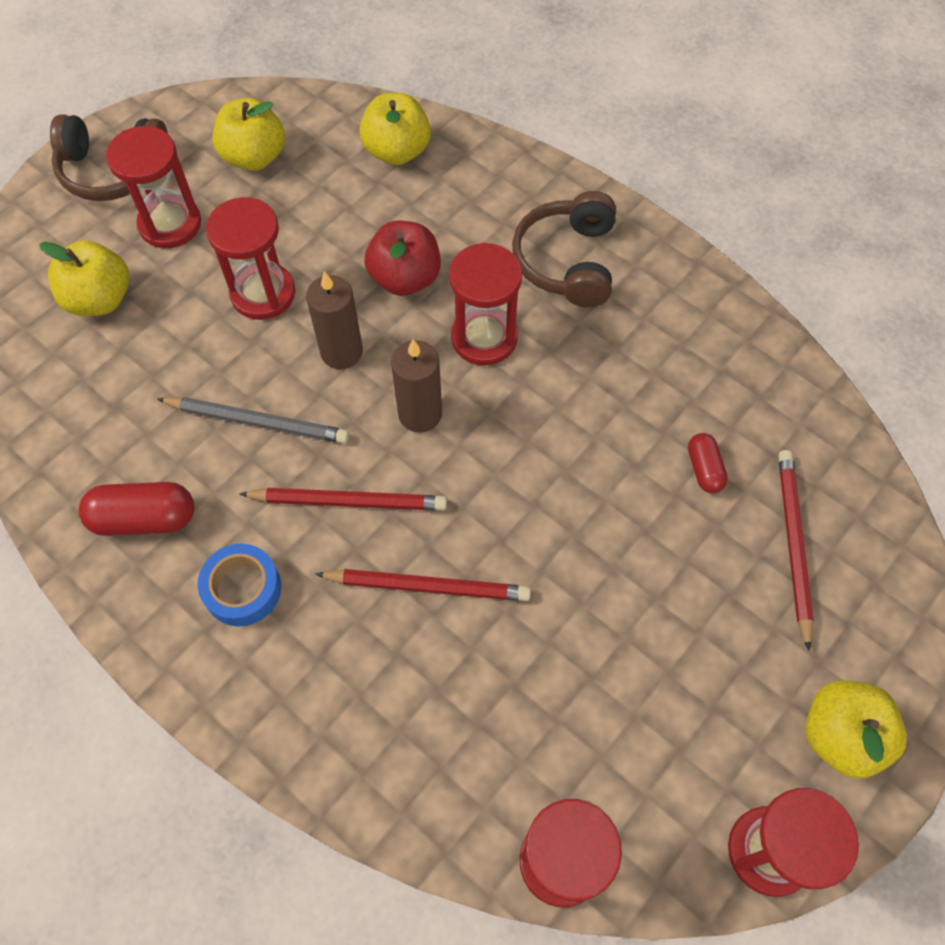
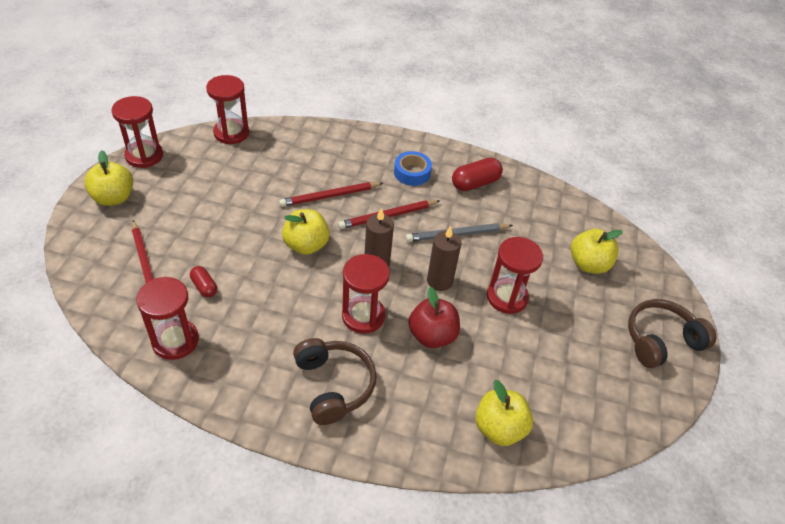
camera: 150 degrees right, 15 degrees down
(170, 224) = (594, 318): red hourglass -> red hourglass (175, 341)
(254, 157) = (588, 384): yellow apple -> yellow apple (306, 245)

